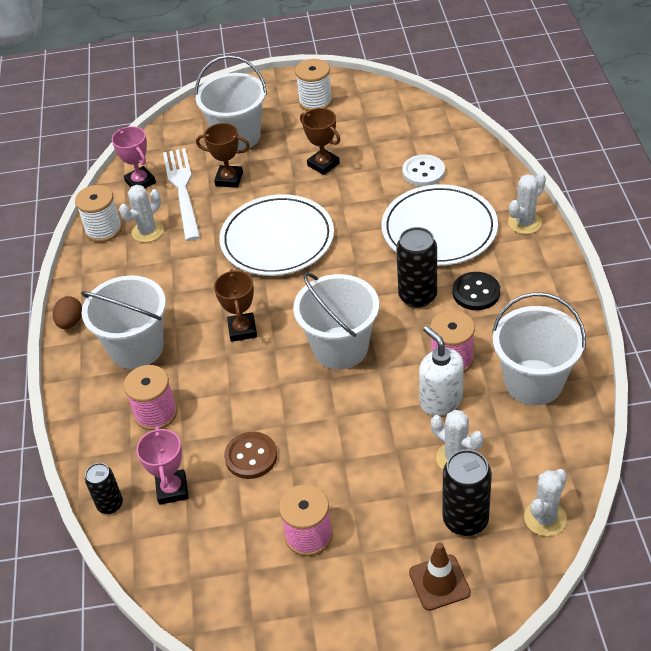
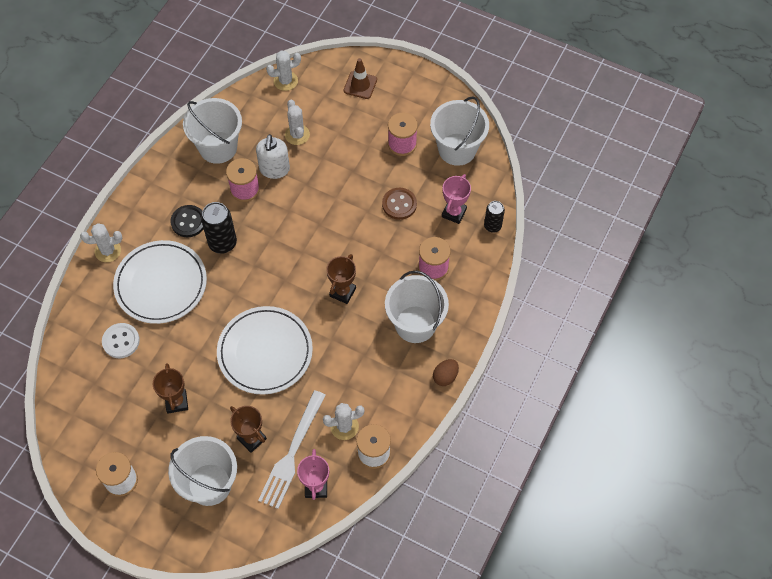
camera: 150 degrees left, 15 degrees up
(340, 348) = (297, 239): white bucket -> white bucket (457, 149)
(465, 520) = (322, 103): black can -> none

